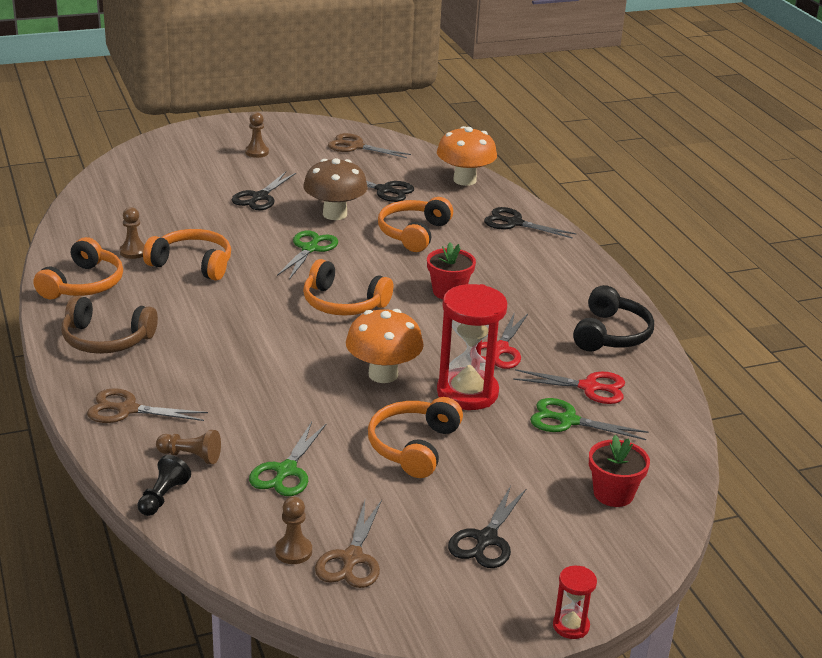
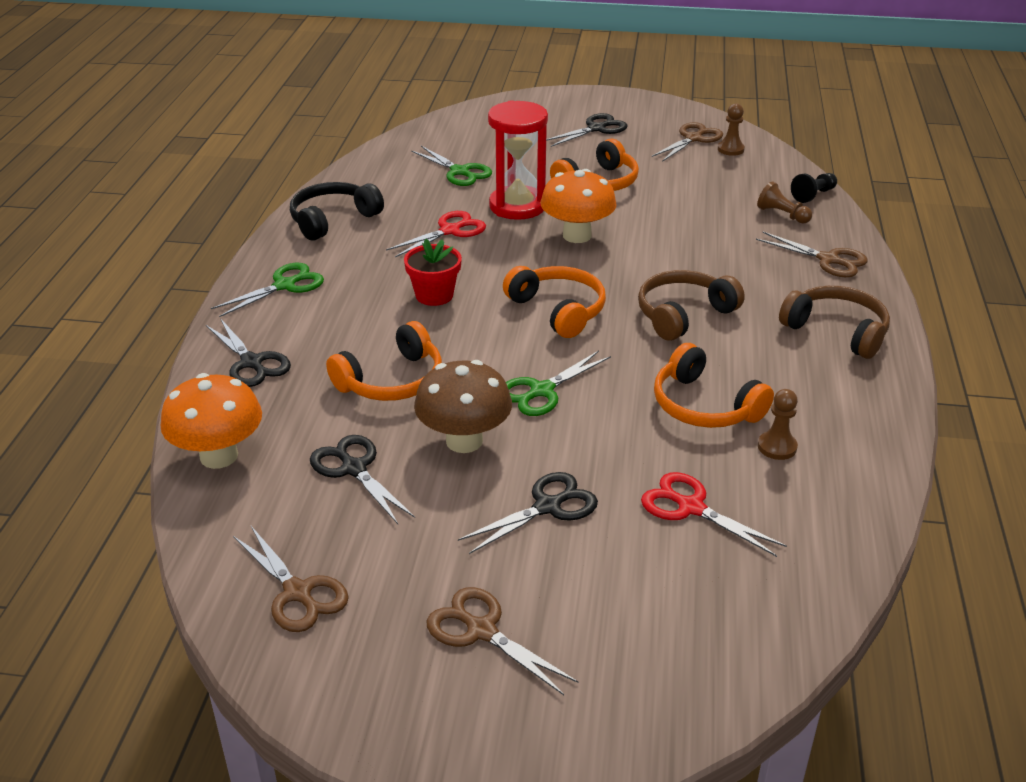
camera: 150 degrees left, 5 degrees up
(83, 284) = (853, 410): orange headphones -> none
(241, 323) = (683, 314): none -> brown headphones
(257, 152) = (481, 630): brown pawn -> brown scissors
(286, 471) = (710, 190): green scissors -> green scissors (285, 285)
(571, 626) = (585, 90): red hourglass -> none
(589, 387) = (412, 187): red scissors -> red scissors (691, 507)
(613, 494) = (484, 130): red flower pot -> none

